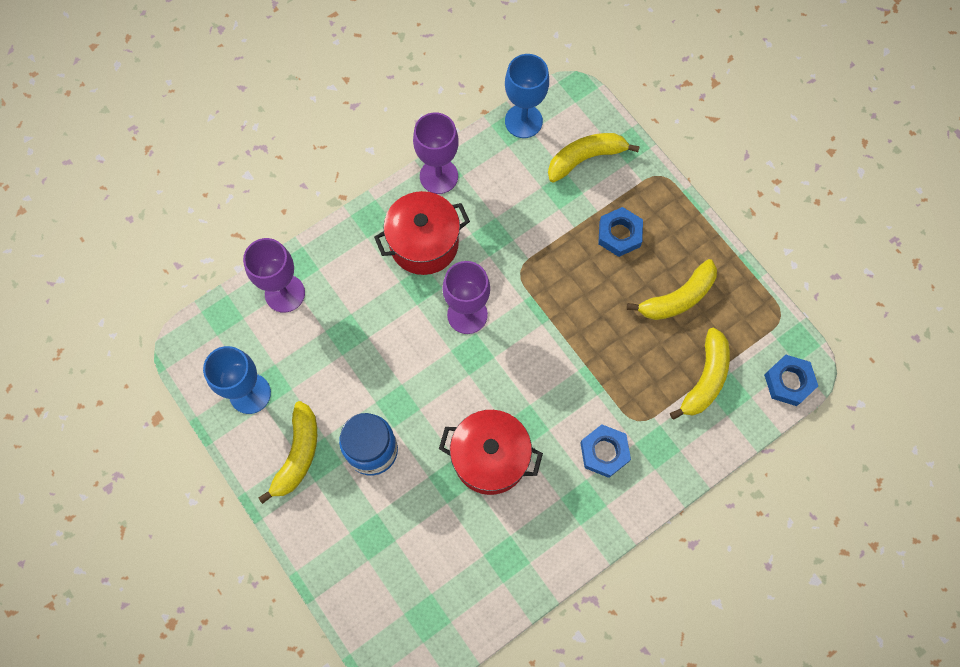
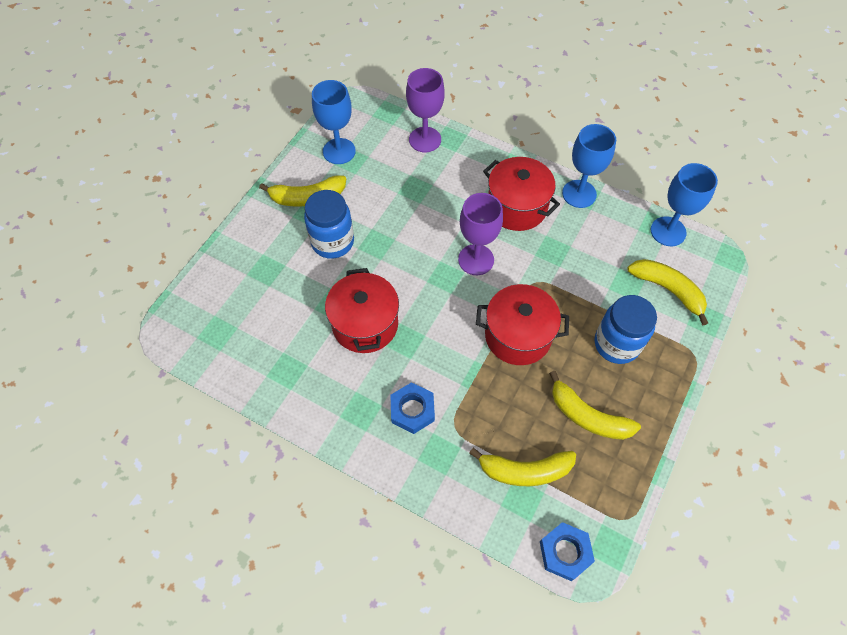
camera: 65 degrees right, 10 degrees down
(439, 176) = (579, 194): purple goblet -> blue goblet
(571, 317) = (518, 336): none -> red pot
(619, 234) = (616, 344): blue nut -> blue jar

